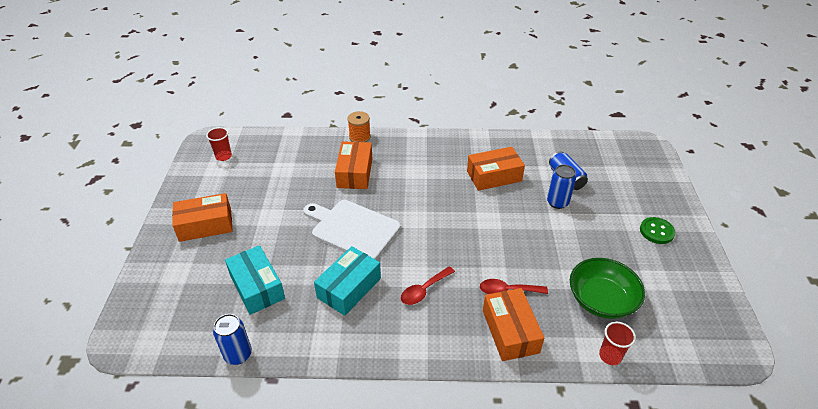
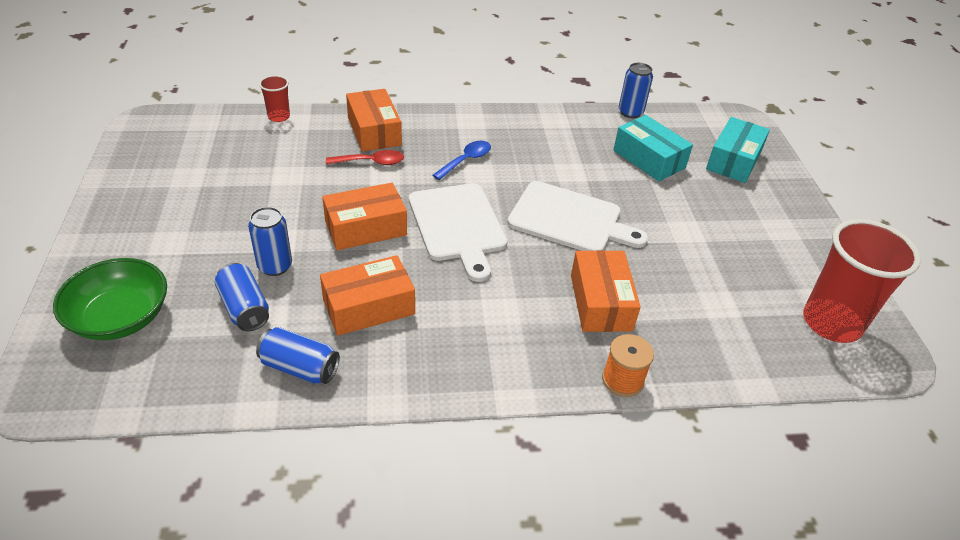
camera: 170 degrees right, 0 degrees up
(205, 225) = (760, 217): orange box -> orange box (365, 228)
(223, 156) = (831, 323): red cup -> red cup, size x2.12
(349, 288) = (549, 160): turquoise box -> turquoise box (733, 160)
(424, 290) = (466, 160): red spoon -> blue spoon
(436, 227) = (458, 225): none -> white cutting board
(525, 149) = (300, 367): none -> blue can
(601, 300) = (265, 157): green bowl -> green bowl (120, 317)
(656, 231) = (145, 230): green button -> none

